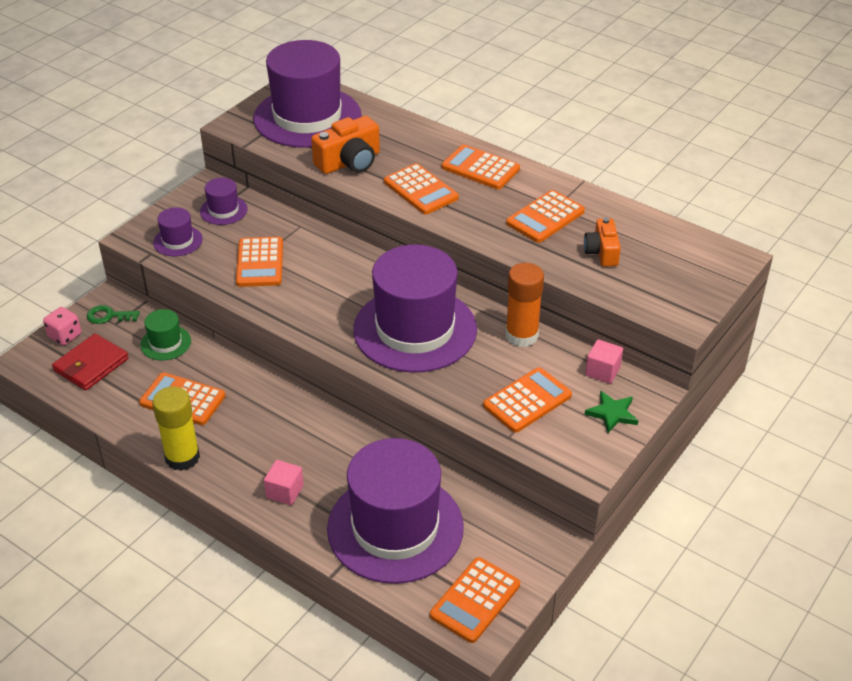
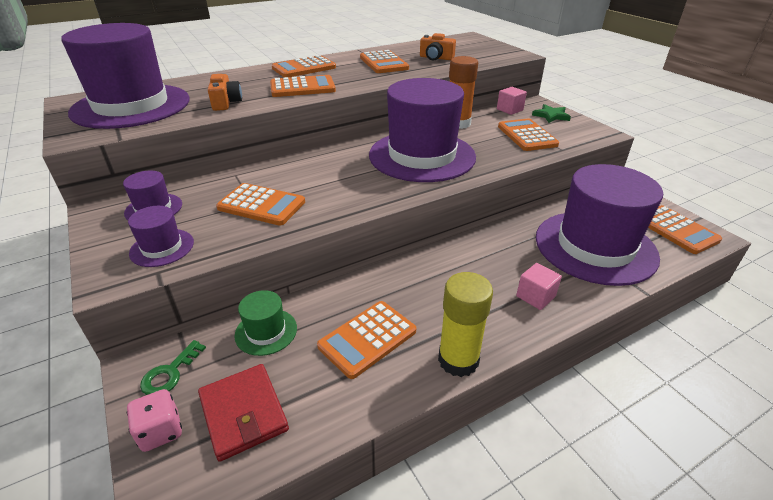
camera: 65 degrees left, 5 degrees down
(349, 162) = (226, 102): orange camera -> orange camera, size x0.65

